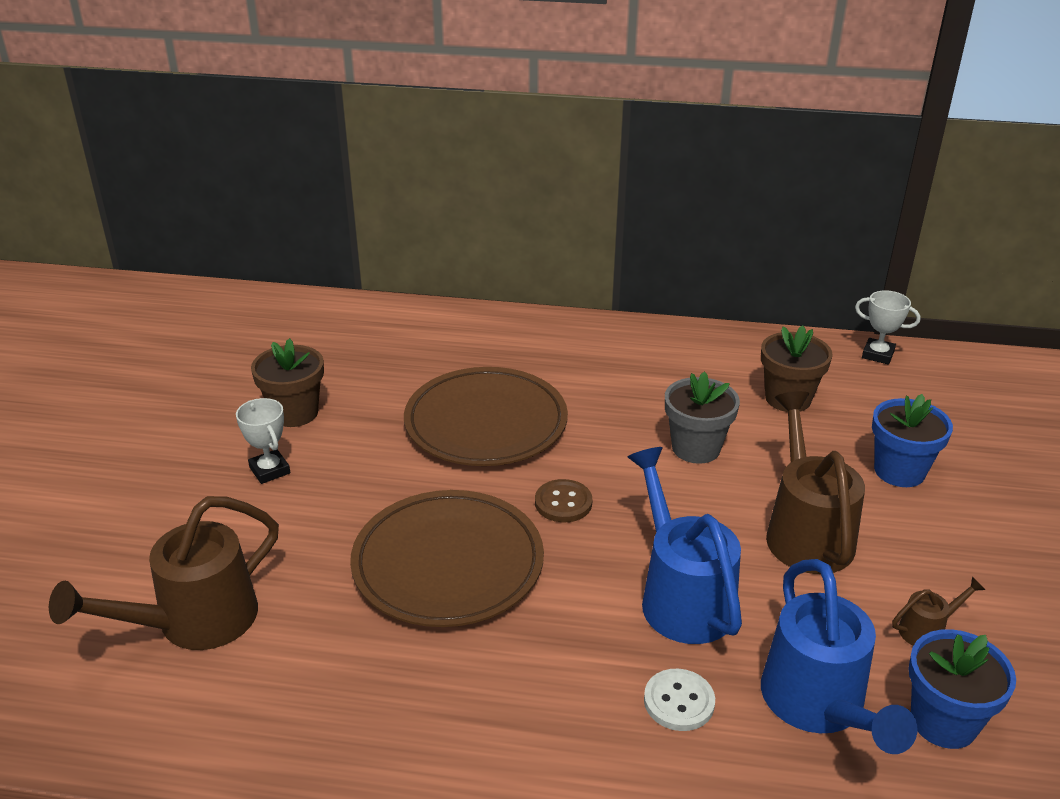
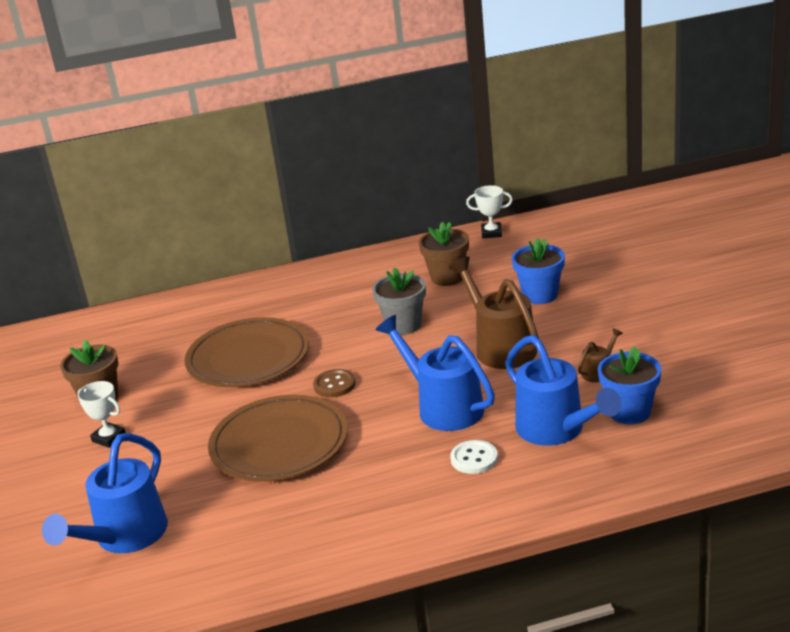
camera: 20 degrees left, 5 degrees down
(194, 622) = (124, 537): brown watering can -> blue watering can

